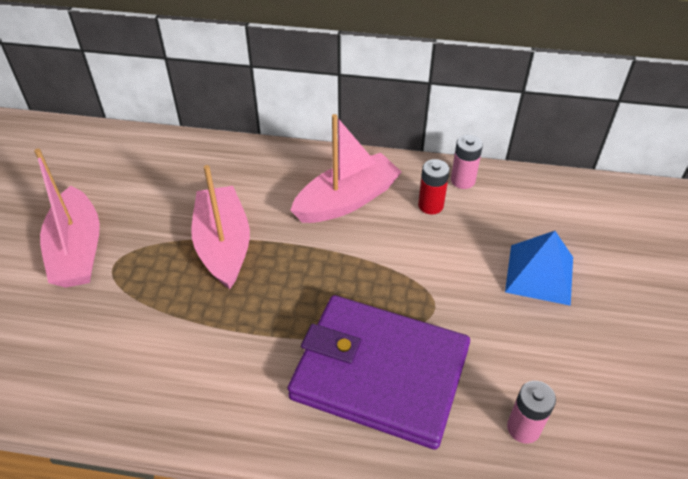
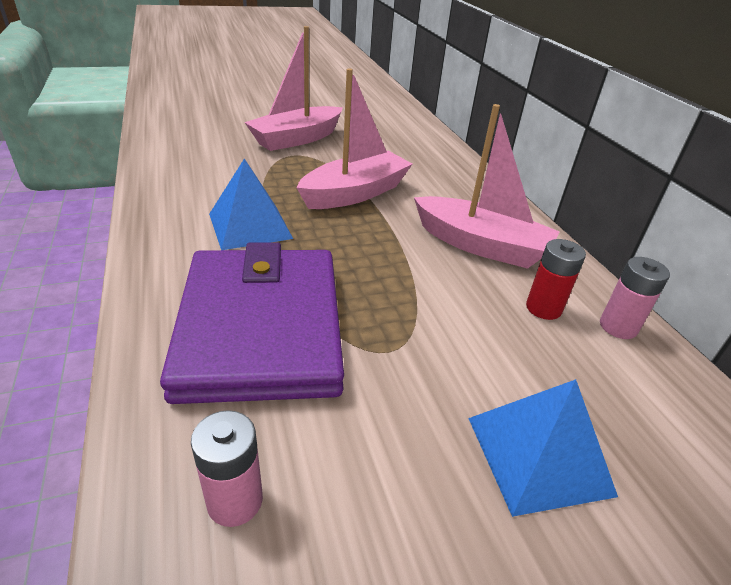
camera: 60 degrees right, 10 degrees down
(234, 342) = (250, 226): none -> blue pyramid

